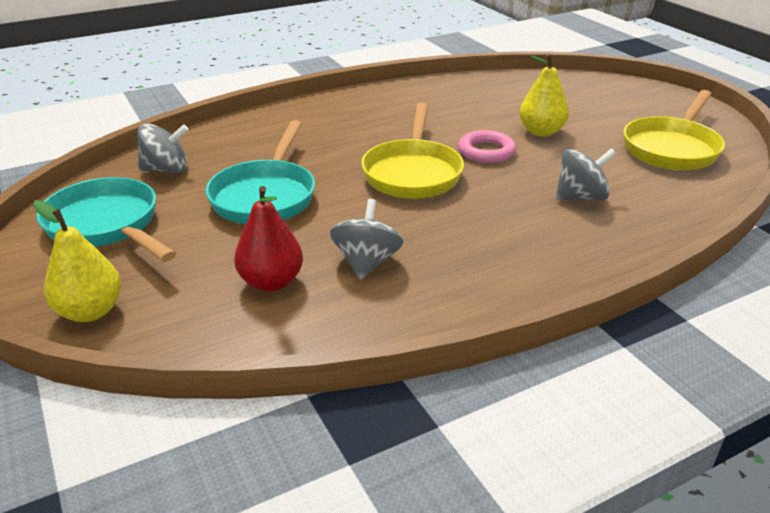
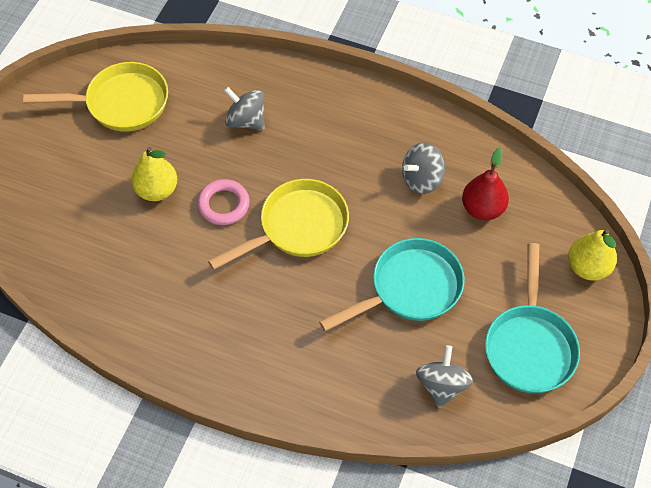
camera: 130 degrees left, 25 degrees up
(166, 170) = (442, 385): grey spinning top -> grey spinning top turned 60 degrees clockwise

